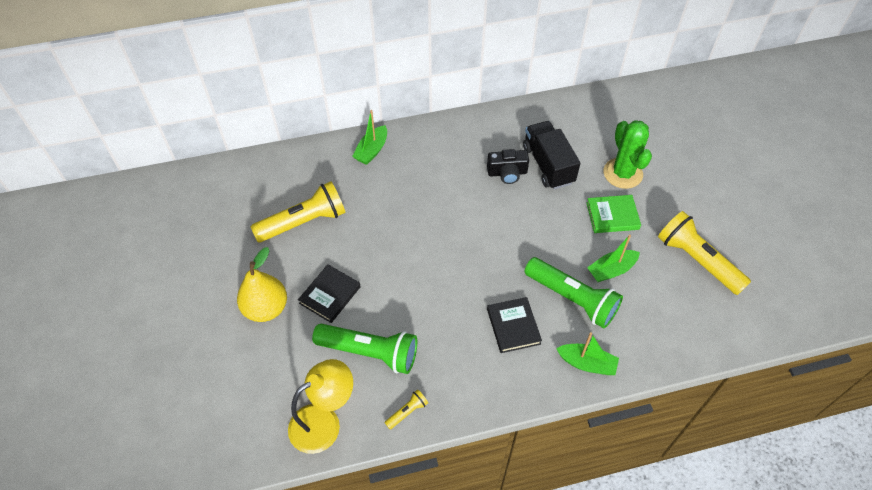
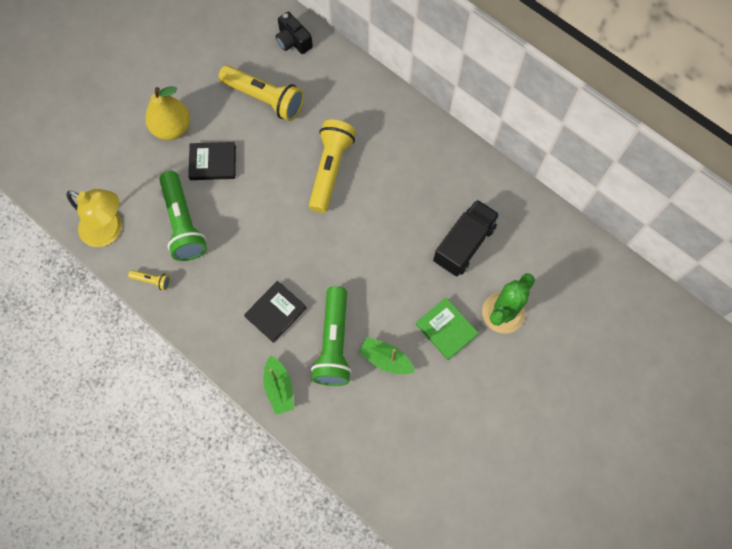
camera: 55 degrees right, 15 degrees up
(372, 150) = (372, 98): green boat -> none
(507, 173) = (429, 216): black camera -> black camera (293, 41)
(697, 260) = (449, 427): yellow flashlight -> yellow flashlight (330, 170)

